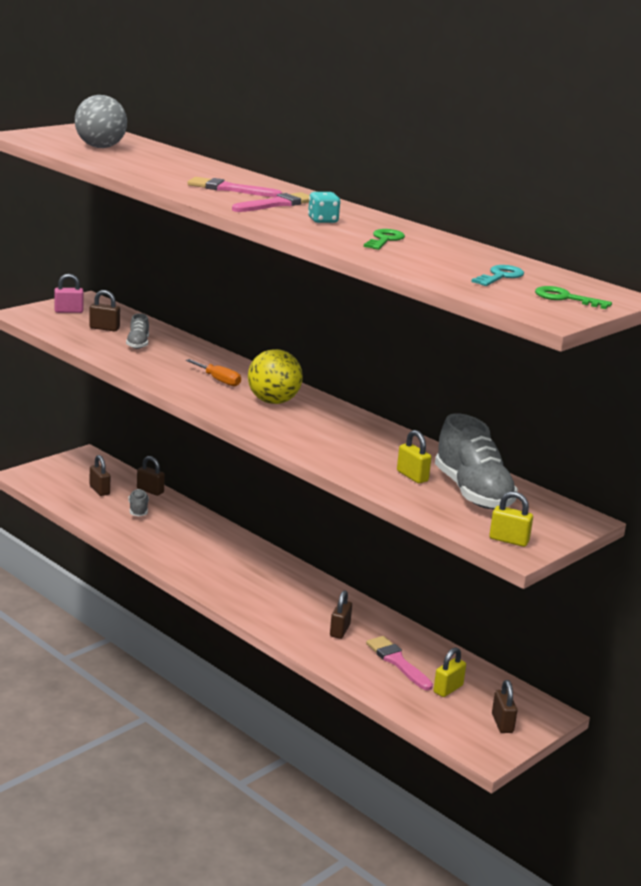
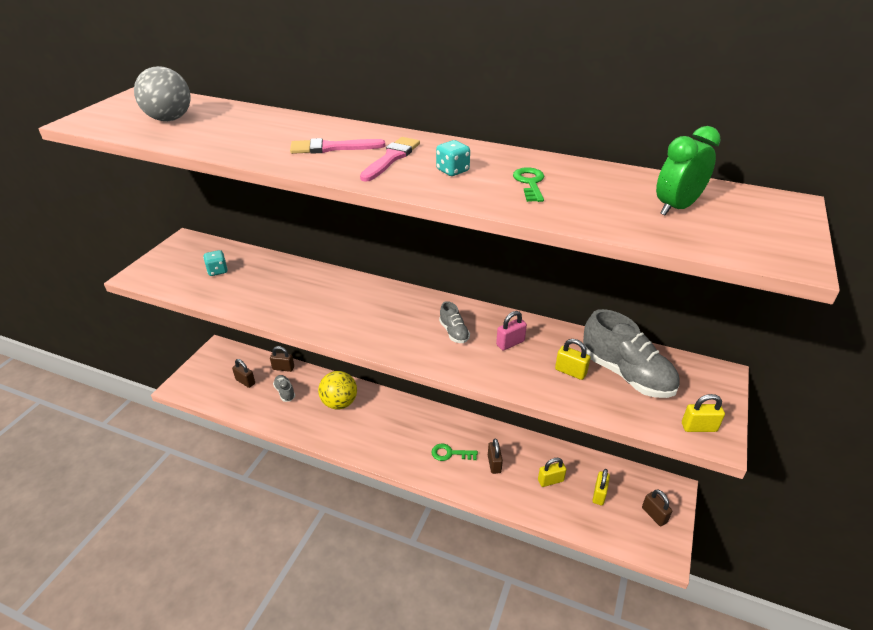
camera: 20 degrees left, 15 degrees up
(68, 311) = (176, 259): pink padlock -> pink padlock (510, 343)
(104, 328) = (217, 271): brown padlock -> turquoise dice
(138, 344) = (256, 281): grey shoe -> grey shoe (454, 332)
(218, 380) = (347, 305): orange screwdriver -> none
(273, 401) = (405, 316): yellow ball -> yellow ball (339, 403)
(397, 662) = (550, 480): pink brush -> yellow padlock
(500, 276) = (676, 208): turquoise key -> green clock
(565, 298) = (762, 223): green key -> green key (450, 453)

